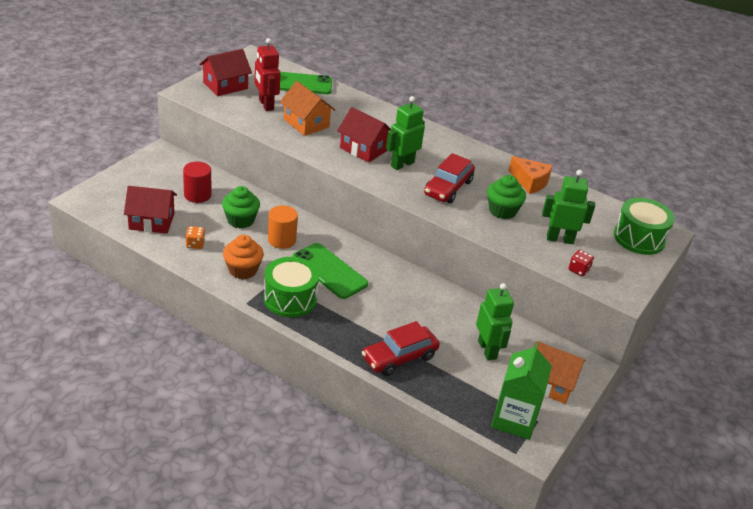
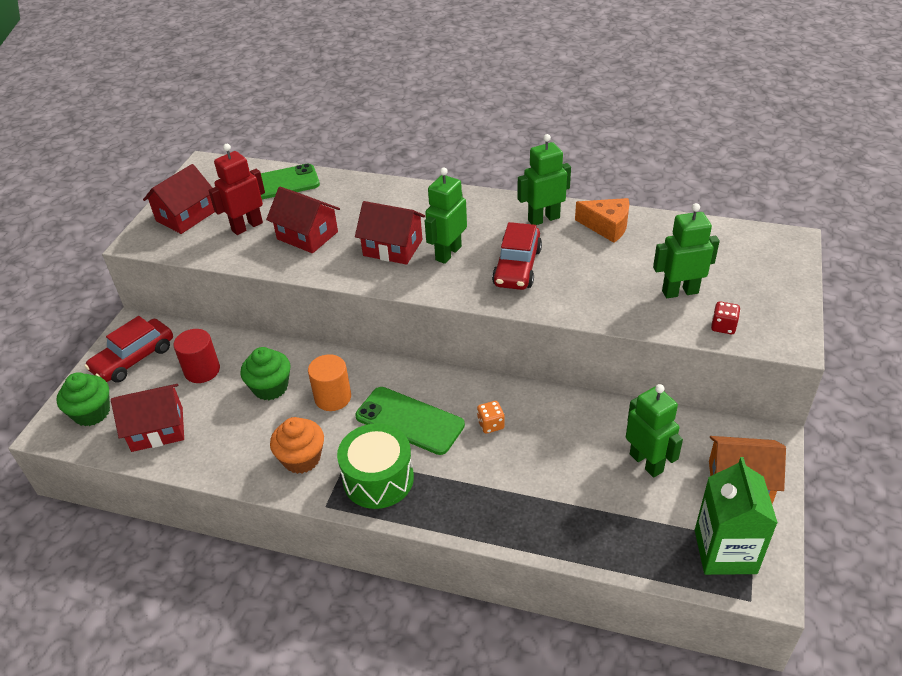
camera: 10 degrees left, 5 degrees up
(195, 244) = (226, 443): orange dice -> orange dice (490, 424)
(266, 105) = (247, 226): red robot -> red robot turned 90 degrees clockwise
(306, 123) = (307, 235): orange house -> red house
(399, 357) = (548, 514): red car -> red car (134, 359)
(485, 163) = (543, 219): none -> green robot
(502, 211) = (595, 276): green cupcake -> green cupcake (92, 413)
(639, 238) = (766, 259): green drum -> none

